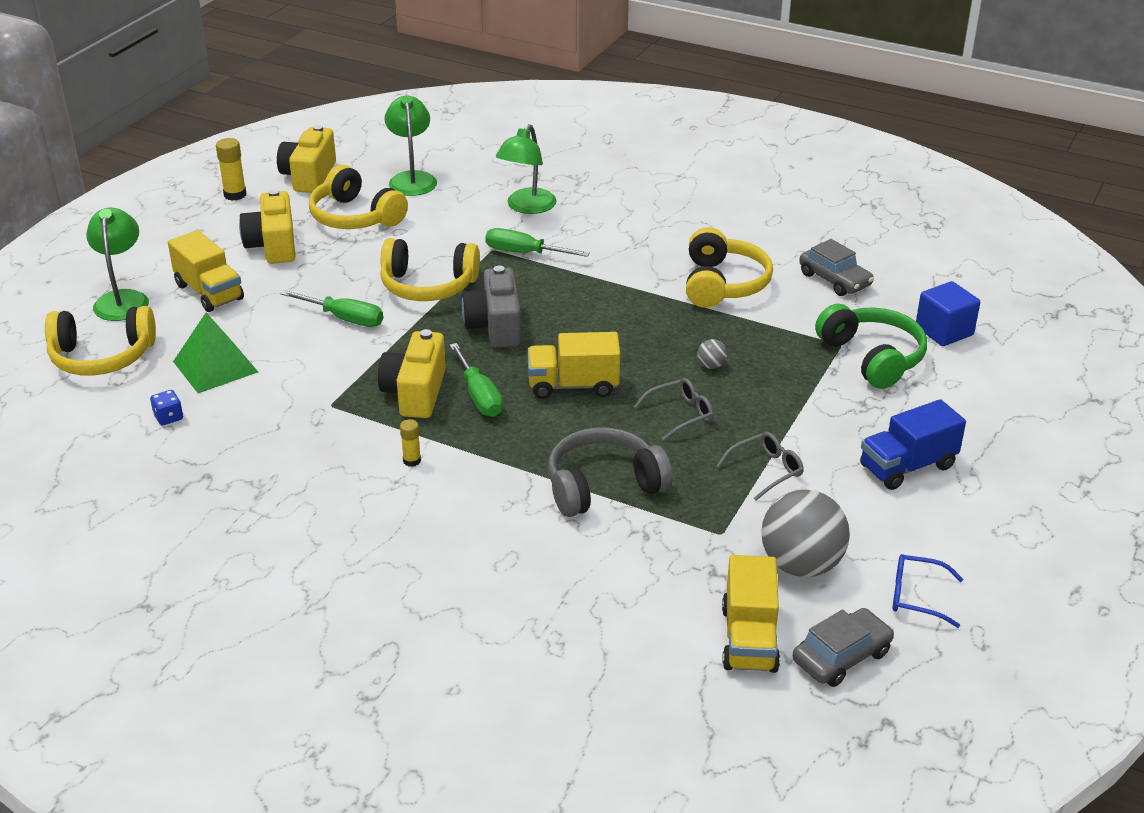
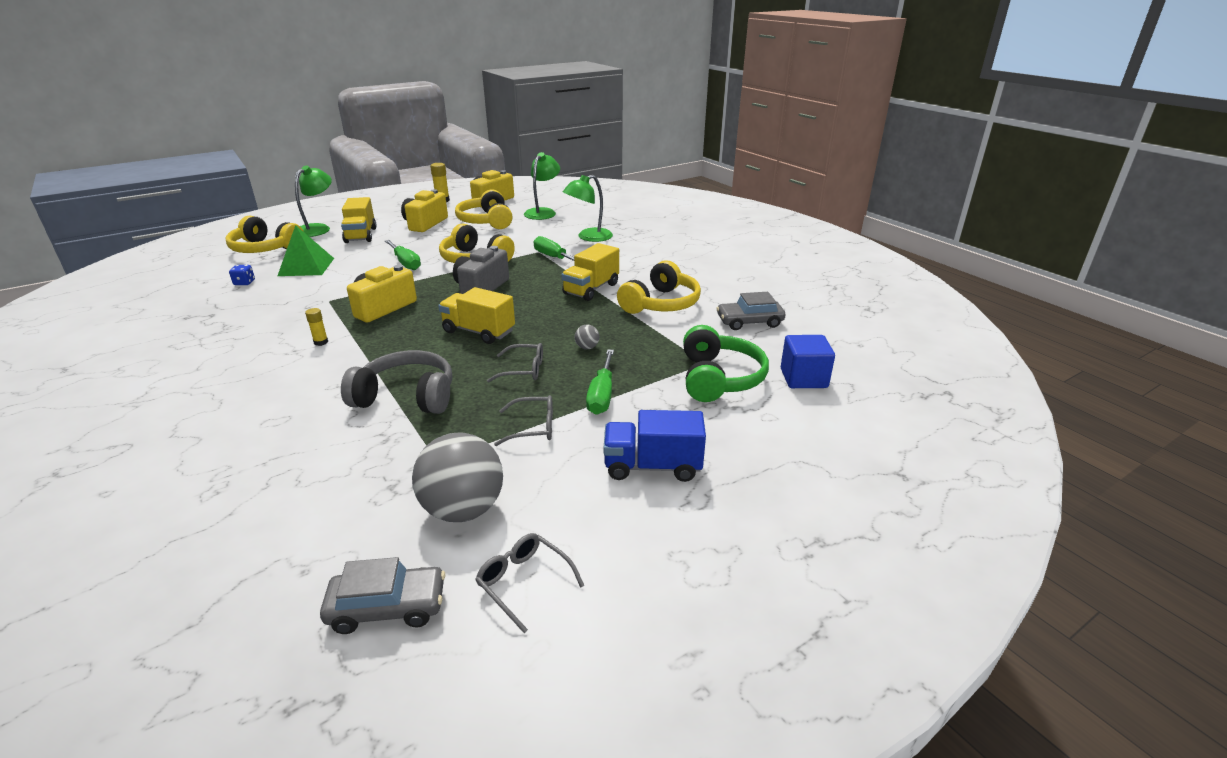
camera: 30 degrees right, 5 degrees down
(478, 395) = (414, 320): green screwdriver -> green screwdriver (601, 395)
(749, 639) = (340, 553): yellow truck -> yellow truck (591, 289)
(834, 279) = (749, 322): grey car -> grey car turned 90 degrees clockwise
(916, 596) = (524, 582): blue glasses -> grey glasses

